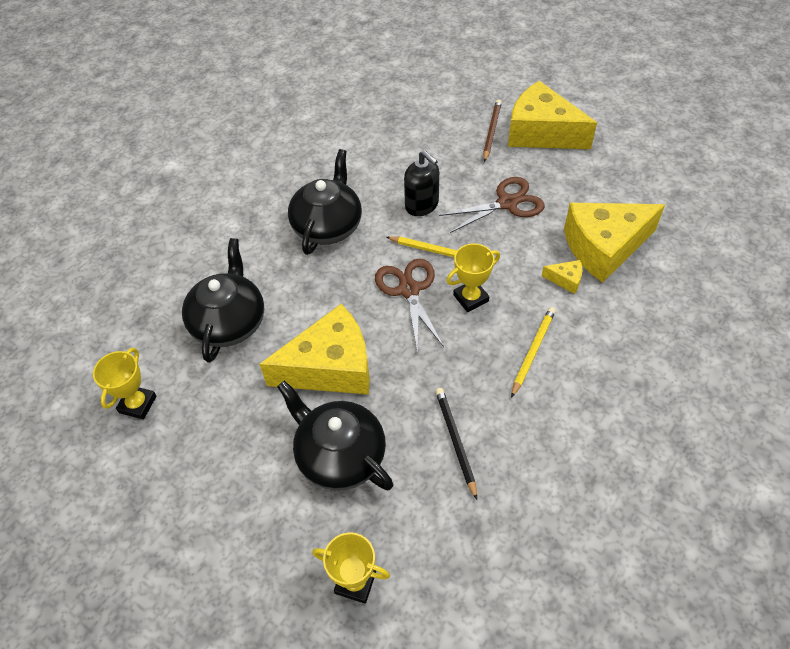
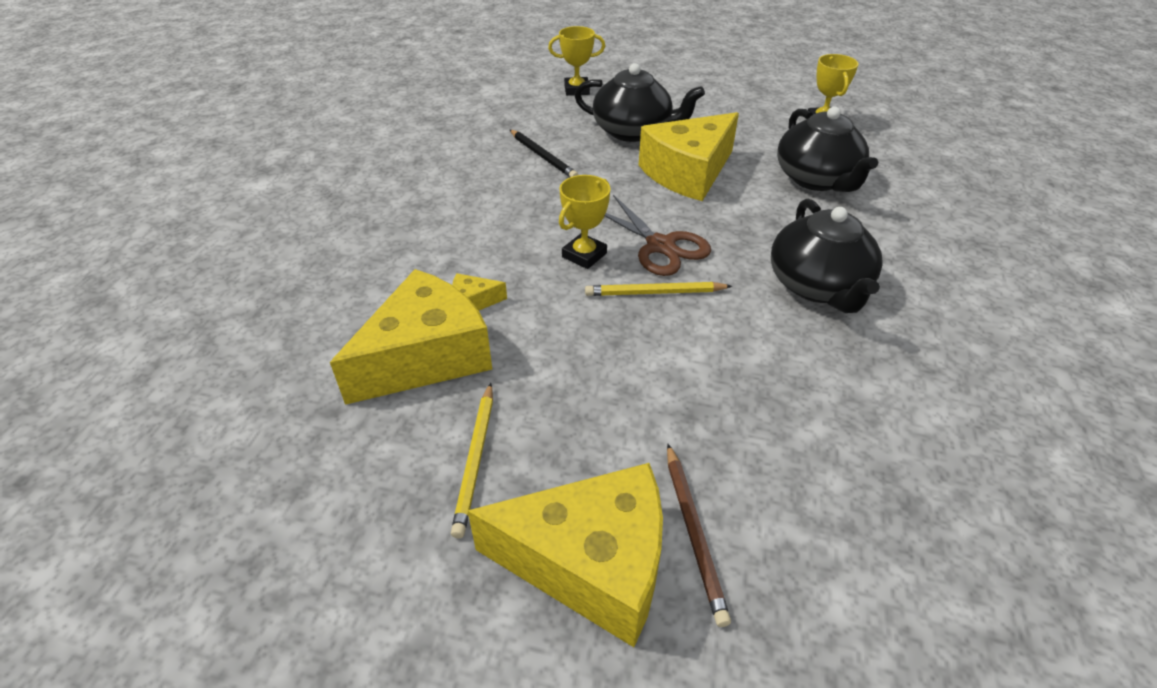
camera: 155 degrees right, 10 degrees down
(422, 205) = (718, 346): black soap dispenser -> none
(507, 203) = (594, 385): brown scissors -> none
(532, 351) = (494, 226): yellow pencil -> yellow pencil (476, 459)

